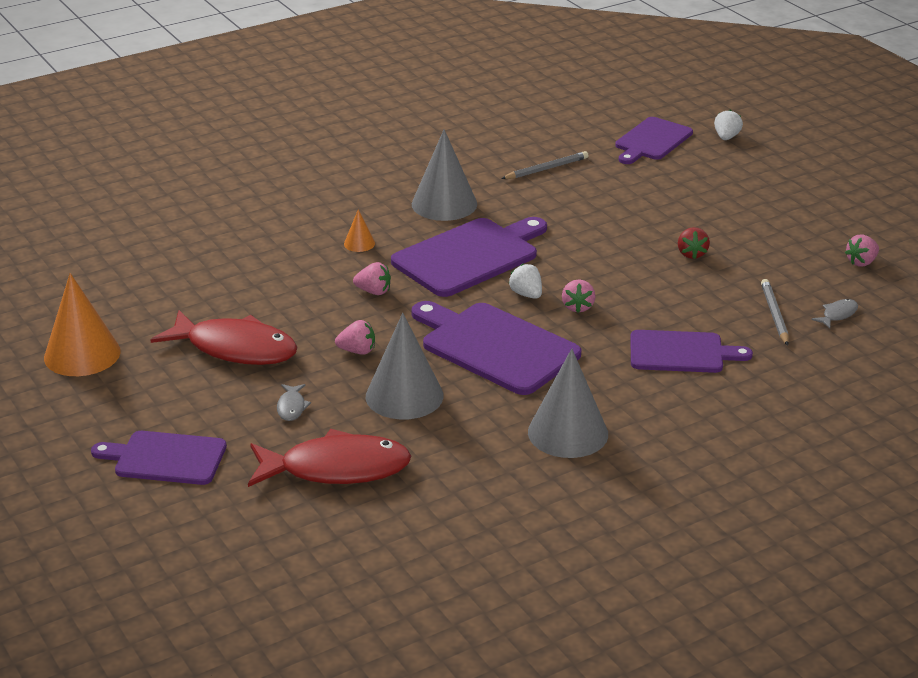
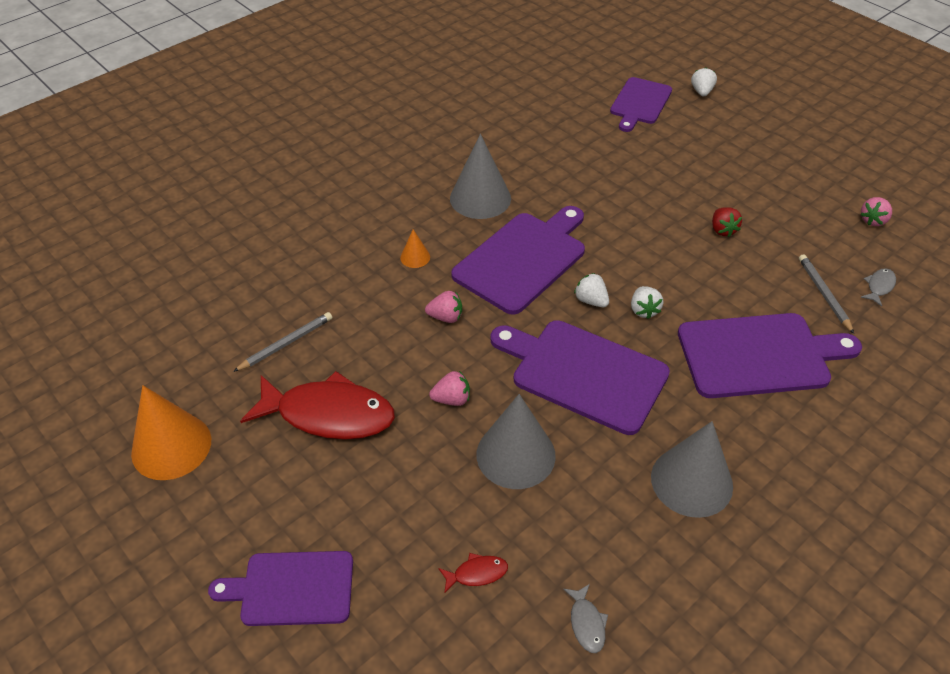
camera: 10 degrees left, 15 degrees up
(291, 407) = (406, 489): grey fish -> grey fish (586, 623)
(337, 469) = (477, 573): red fish -> red fish, size x0.40
(546, 169) = (559, 145): grey pencil -> grey pencil (286, 343)
(577, 307) = (643, 310): pink strawberry -> white strawberry
(681, 352) = (759, 355): purple cutting board -> purple cutting board, size x1.53

